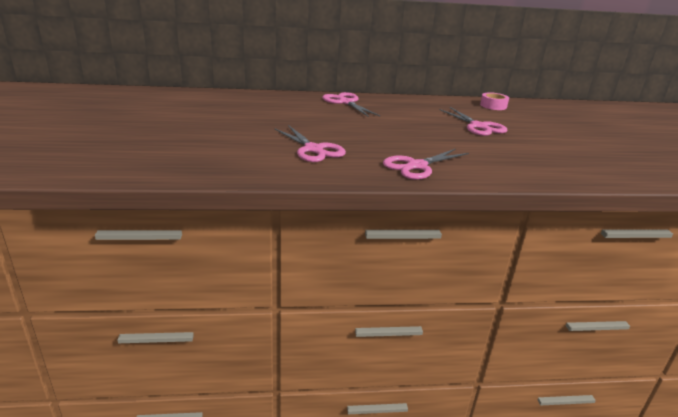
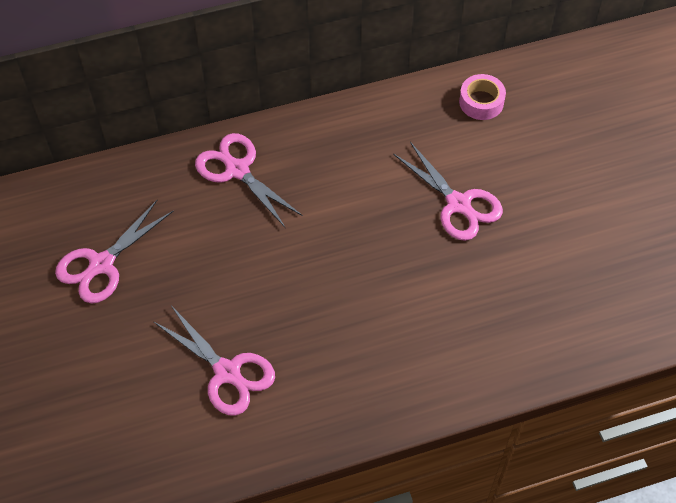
camera: 10 degrees left, 30 degrees up
(417, 166) = (378, 380): pink scissors -> pink scissors (101, 264)

